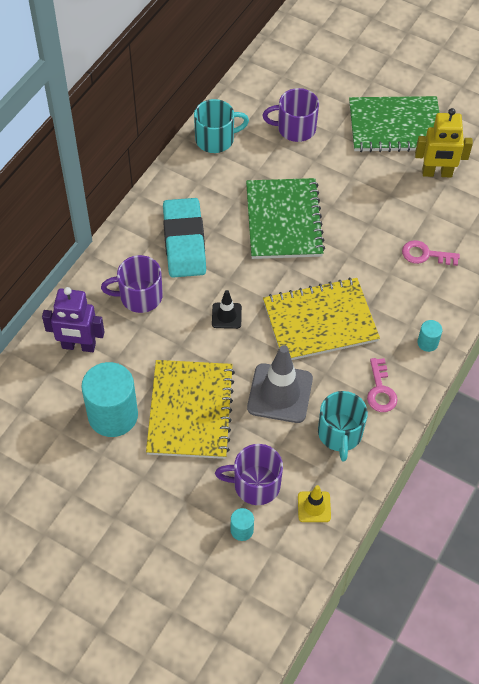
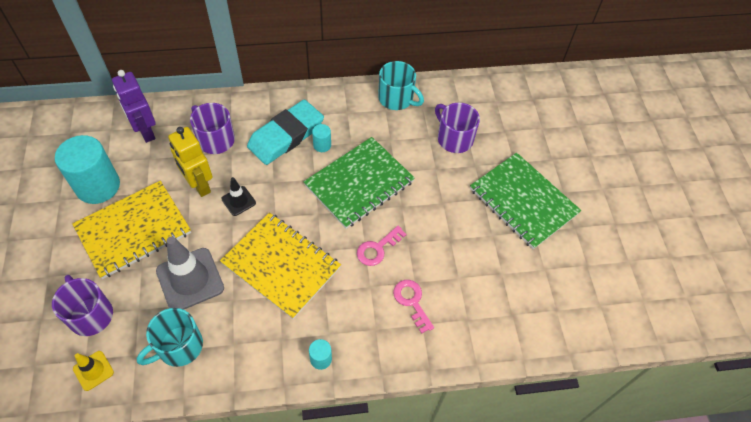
camera: 50 degrees right, 0 degrees up
(242, 530) = (41, 331): turquoise cylinder -> turquoise cylinder (322, 145)
(380, 390) = (244, 351): pink key -> pink key (377, 248)
(437, 173) = (505, 260): yellow robot -> yellow robot (199, 185)

